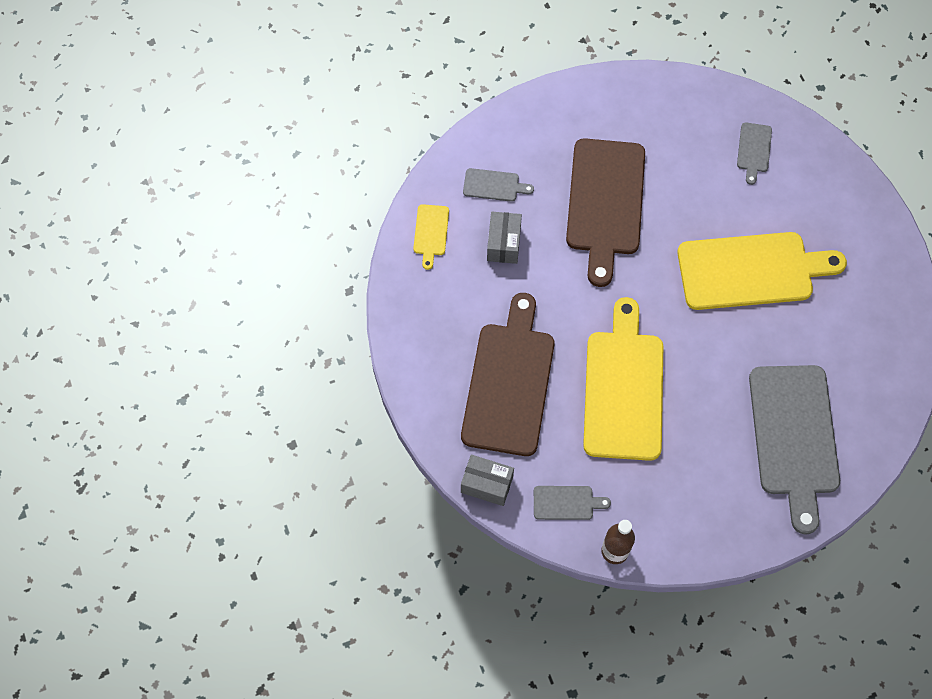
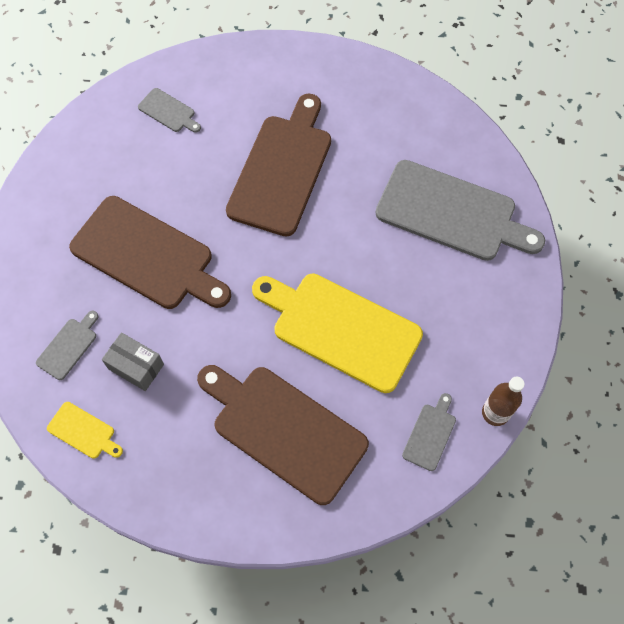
camera: 65 degrees left, 0 degrees up
(487, 484) = (379, 501): grey box -> none
(751, 271) = (282, 170): yellow cutting board -> brown cutting board

